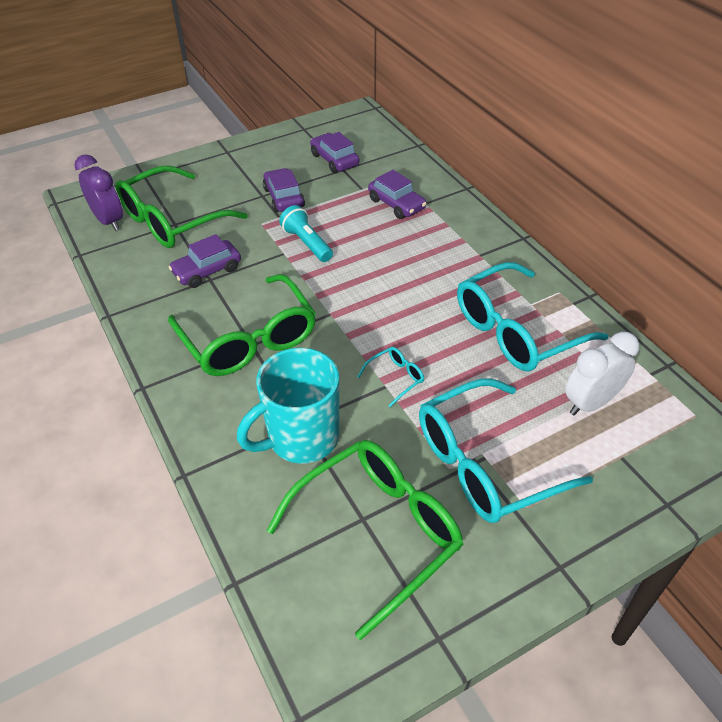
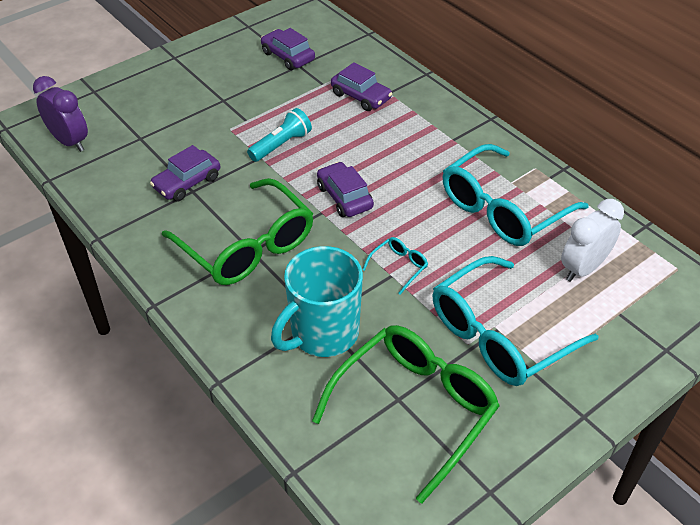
camera: 10 degrees left, 0 degrees up
(171, 220) = (136, 135): green glasses -> none
(284, 198) = (246, 100): purple car -> purple car (344, 197)
(307, 243) = (281, 145): turquoise flashlight -> turquoise flashlight turned 90 degrees clockwise

